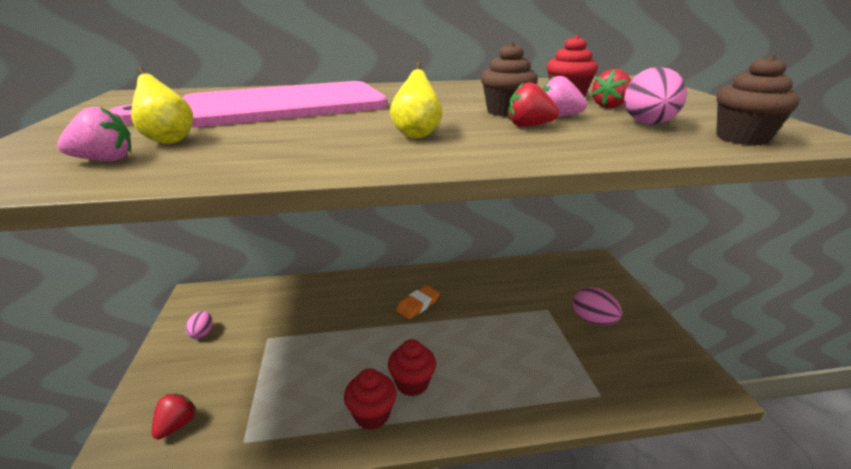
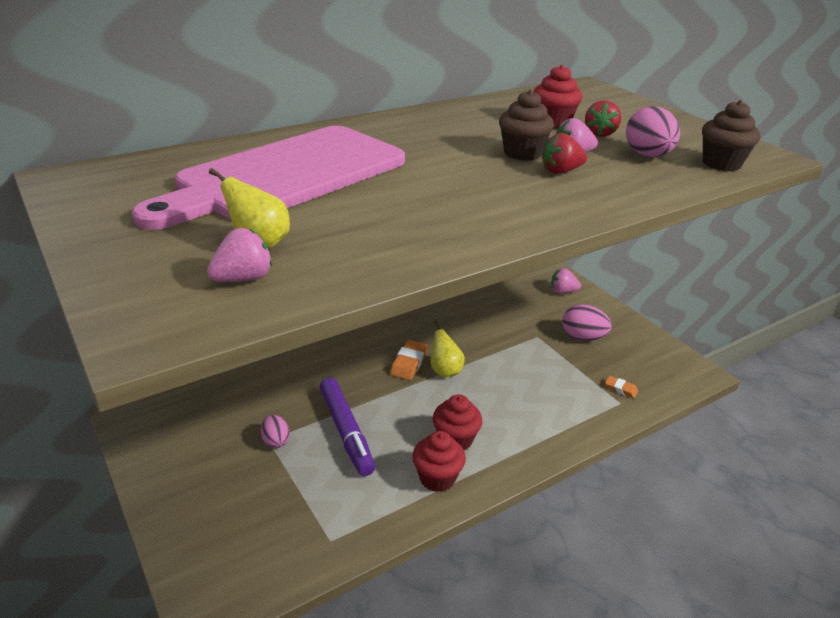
camera: 25 degrees left, 5 degrees up
(176, 425) = (245, 550): red strawberry -> none
(202, 333) = (184, 456): pink egg -> pink egg (276, 441)
(328, 348) = (346, 432): none -> purple marker
(416, 134) = (481, 197): yellow pear -> yellow pear (445, 371)
(595, 275) = (562, 291): none -> pink strawberry
(608, 381) = (621, 389): none -> orange eraser

